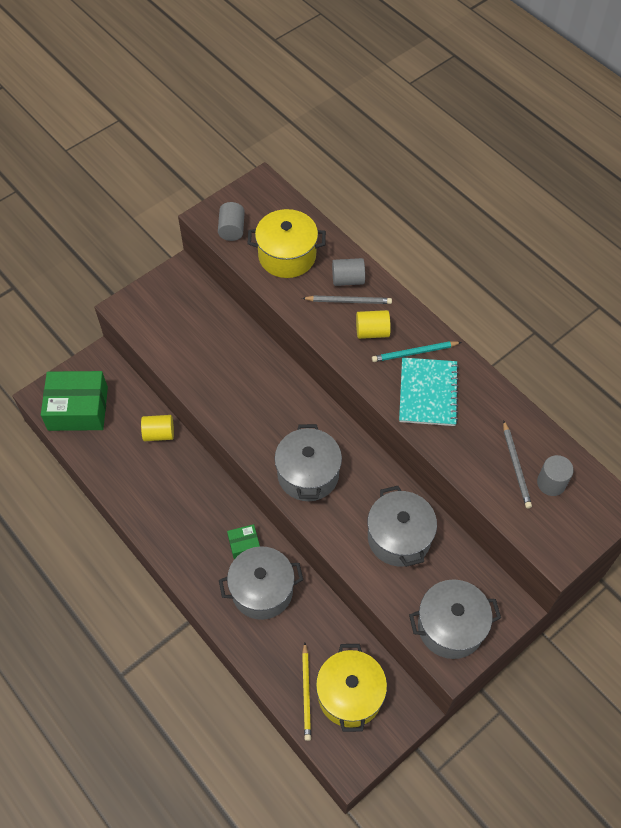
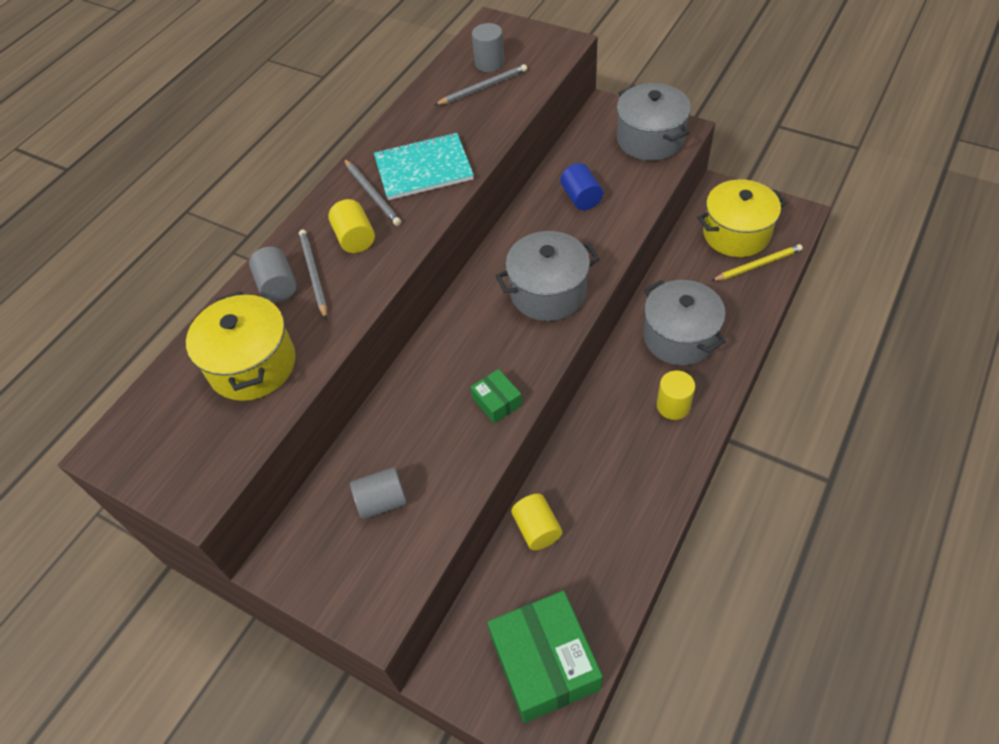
camera: 105 degrees left, 5 degrees down
(204, 556) = (673, 406): none -> yellow cylinder
(232, 229) = (215, 453): grey cylinder -> grey cylinder (382, 501)
(244, 544) = (637, 373): green box -> green box (497, 401)
(399, 537) = (581, 198): grey pot -> blue cylinder
(414, 353) = (372, 194): turquoise pencil -> grey pencil

